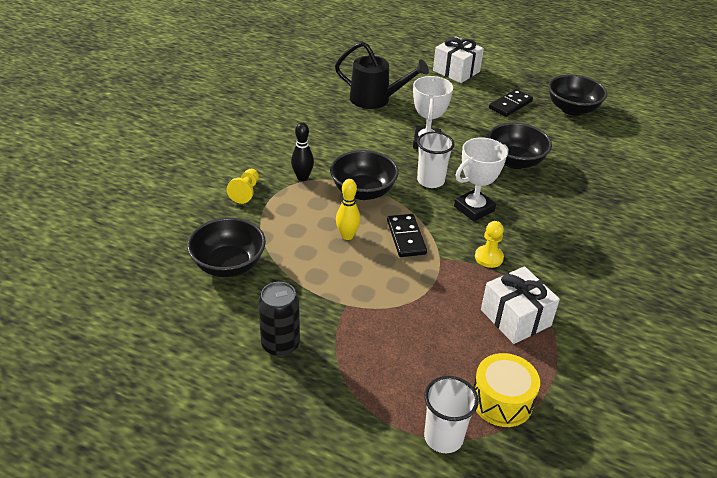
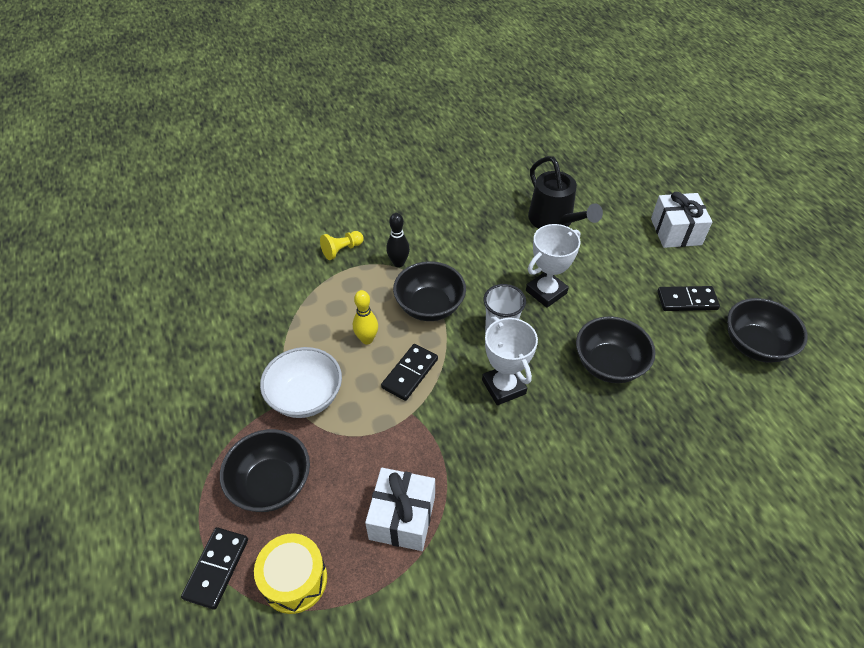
camera: 45 degrees right, 10 degrees up
(228, 265) = (257, 306): black bowl -> black bowl (271, 484)
(280, 344) = (211, 397): black can -> none
(354, 296) = (305, 397): none -> white bowl
(443, 437) = (217, 568): white cup -> black domino
(474, 209) = (503, 387): white trophy -> white trophy turned 60 degrees clockwise
(488, 257) = (454, 443): yellow pawn -> none

